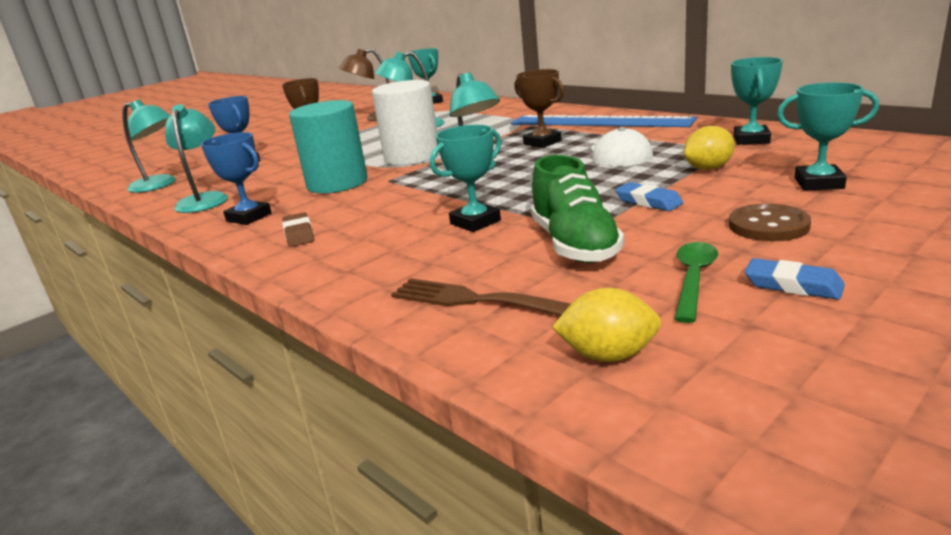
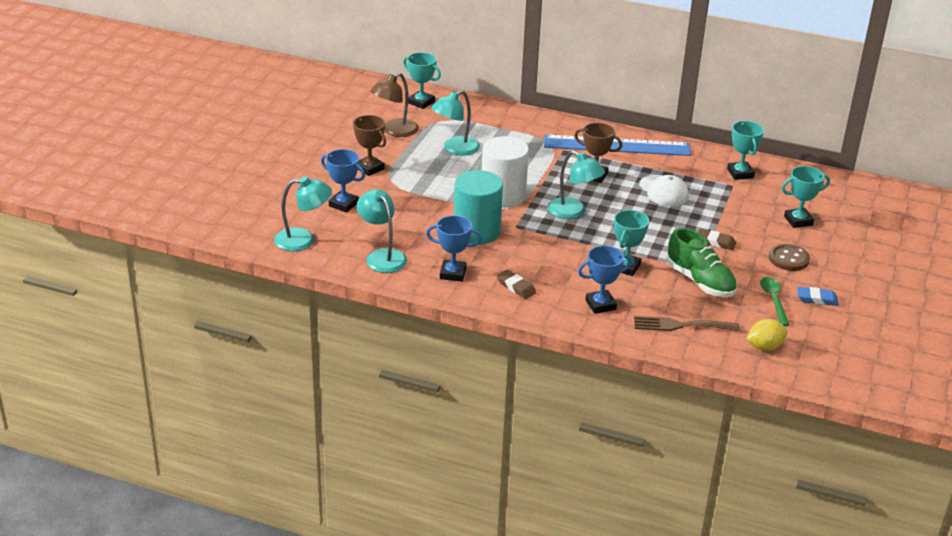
camera: 30 degrees left, 10 degrees up
(381, 261) = (600, 305): none -> blue trophy
(648, 201) = (715, 242): blue eraser -> brown eraser
(708, 168) = (731, 207): yellow lemon -> none

